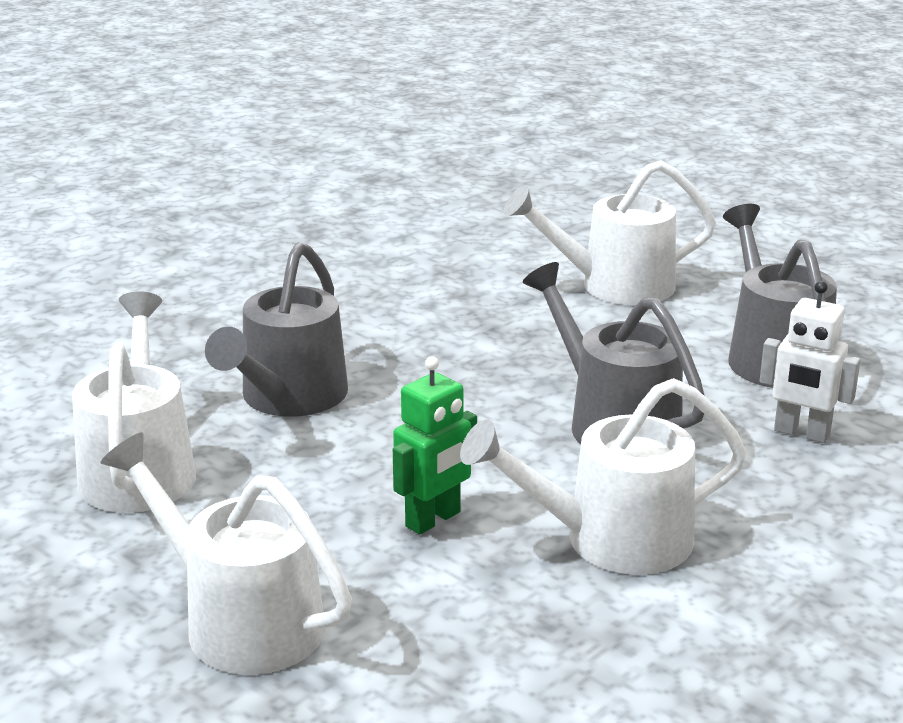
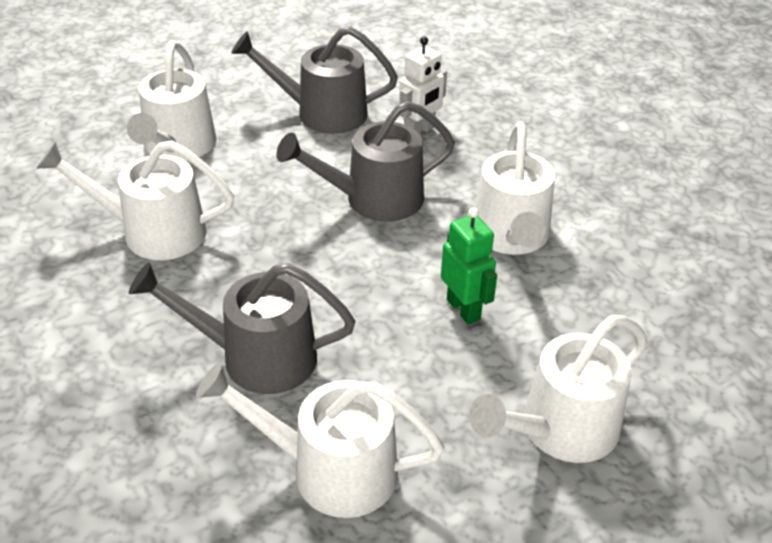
camera: 75 degrees left, 15 degrees up
(288, 398) = (255, 357): grey watering can -> grey watering can turned 150 degrees clockwise
(455, 305) = (152, 232): none -> white watering can

